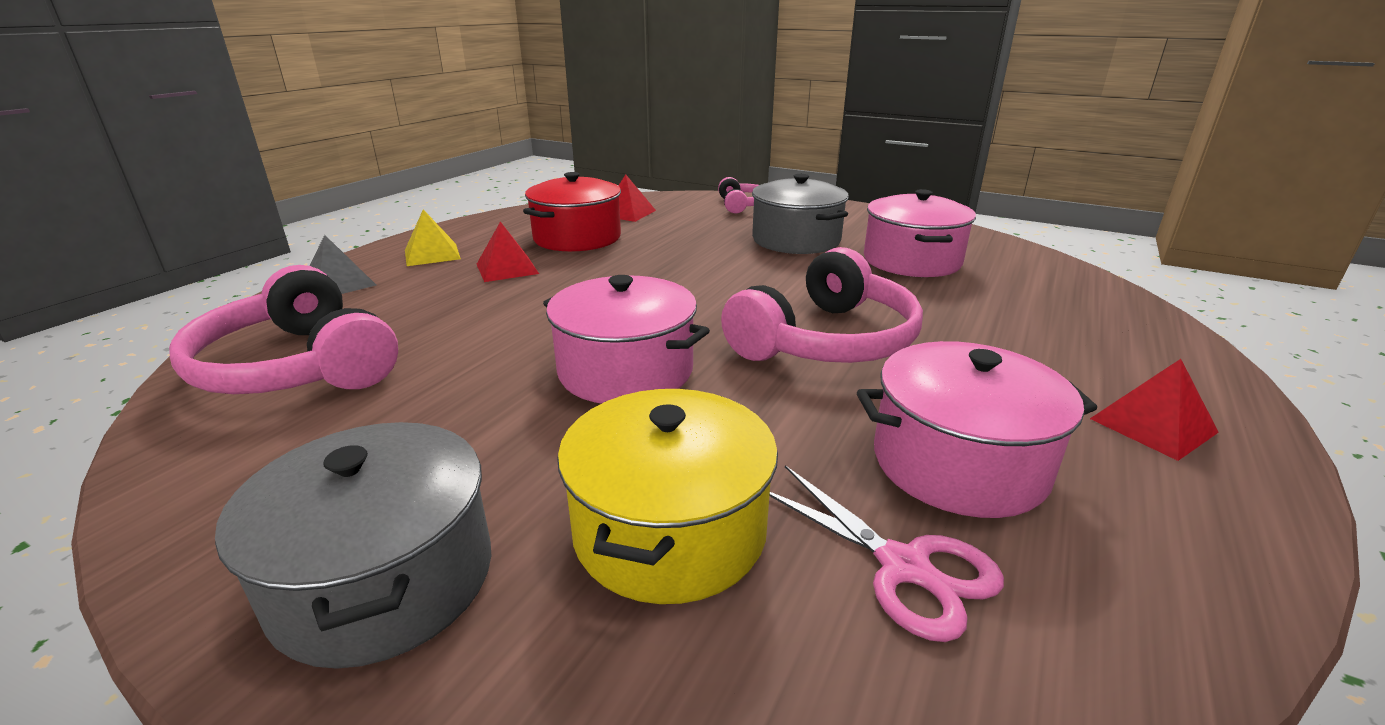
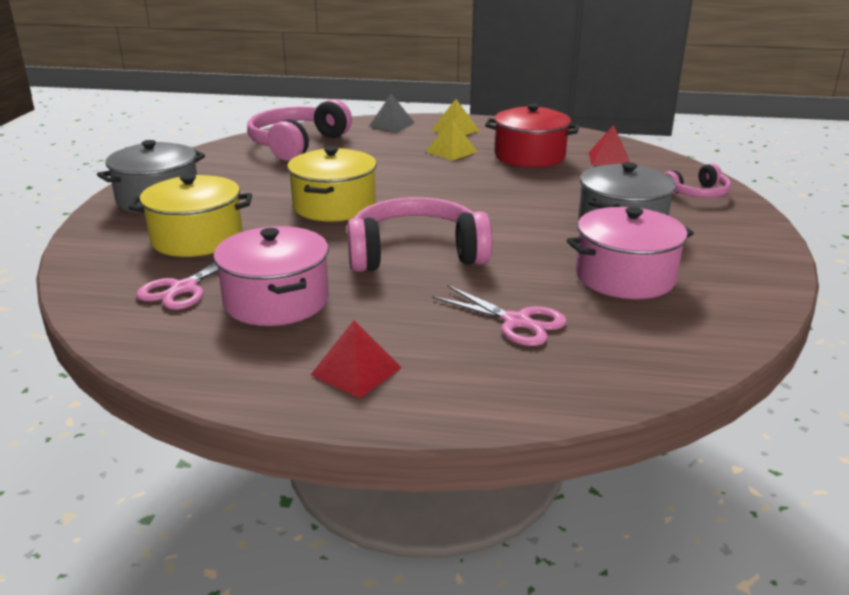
camera: 70 degrees right, 0 degrees up
(507, 268) = (451, 151): red pyramid -> yellow pyramid
(625, 371) = (334, 206): pink pot -> yellow pot
(826, 340) = (415, 254): pink headphones -> pink headphones turned 150 degrees clockwise
(1010, 319) = (517, 322): none -> pink scissors

